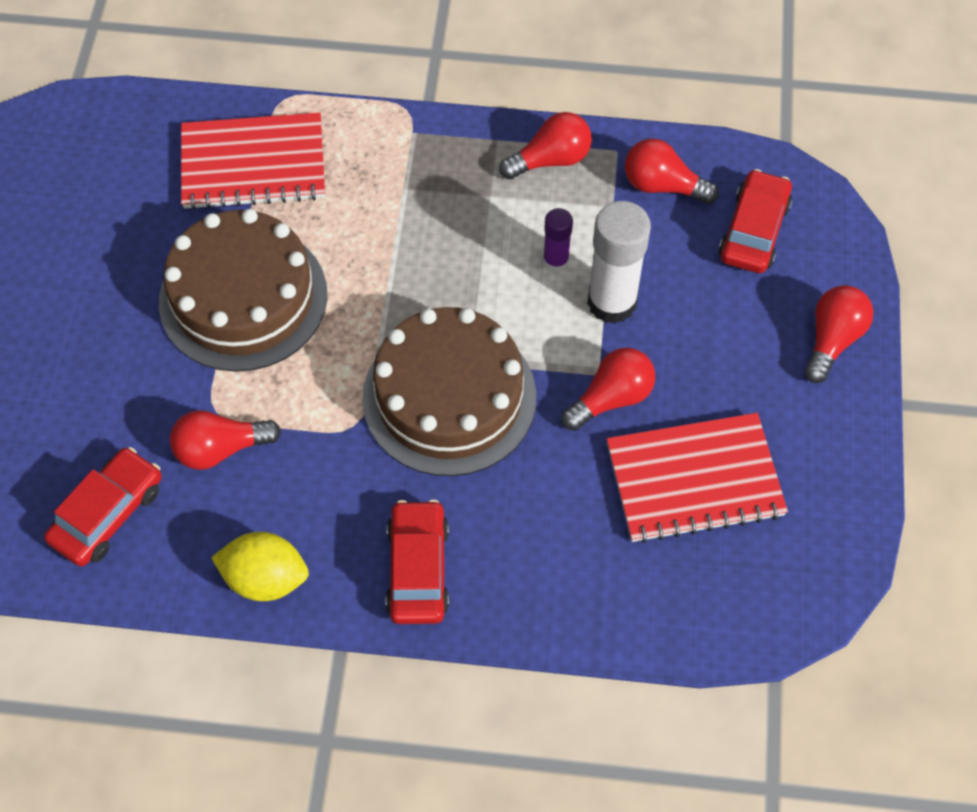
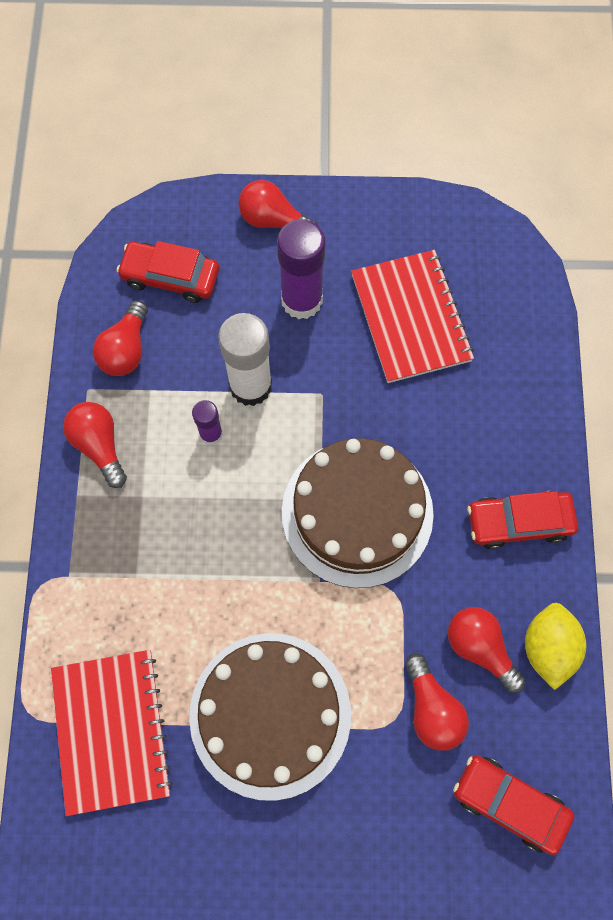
camera: 95 degrees left, 10 degrees up
(611, 398) = (344, 382): red light bulb -> red light bulb (480, 648)
(721, 362) = (301, 300): none -> purple glue stick

